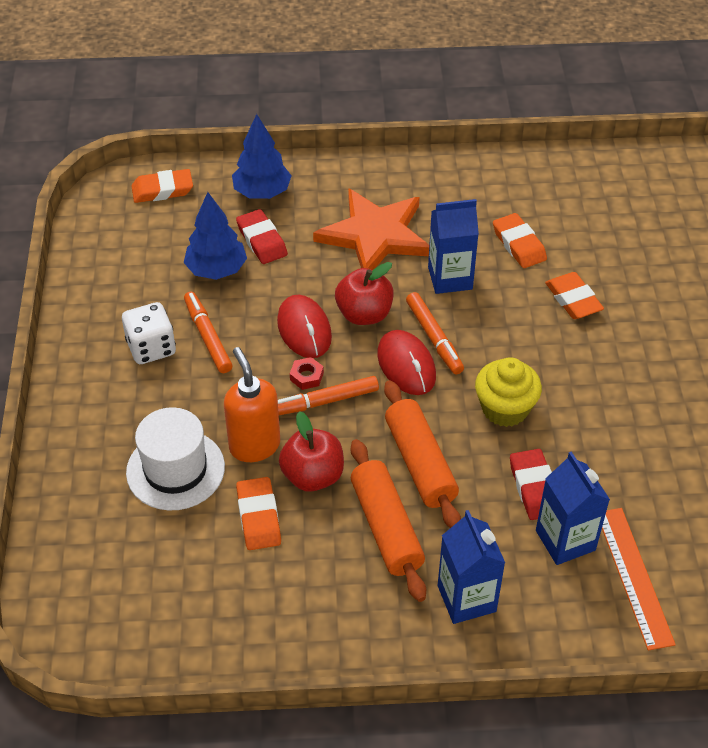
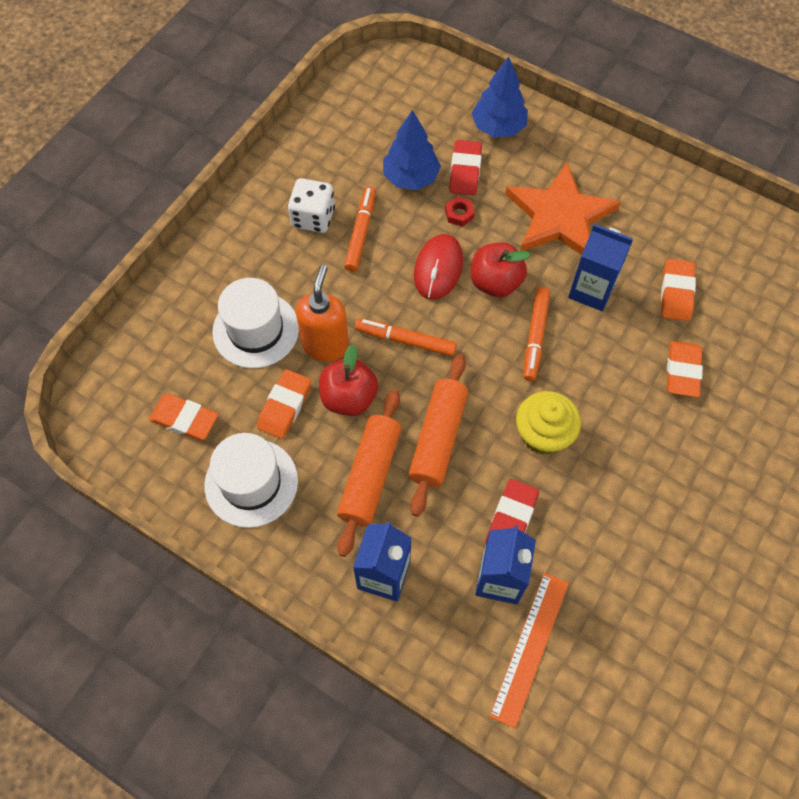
camera: 35 degrees right, 15 degrees up
(162, 190) = (422, 84): orange eraser -> orange eraser (184, 419)
(282, 598) = (251, 482): none -> white hat
(306, 376) = (409, 310): red nut -> red nut (459, 214)
(406, 365) = (493, 347): red mouse -> none

